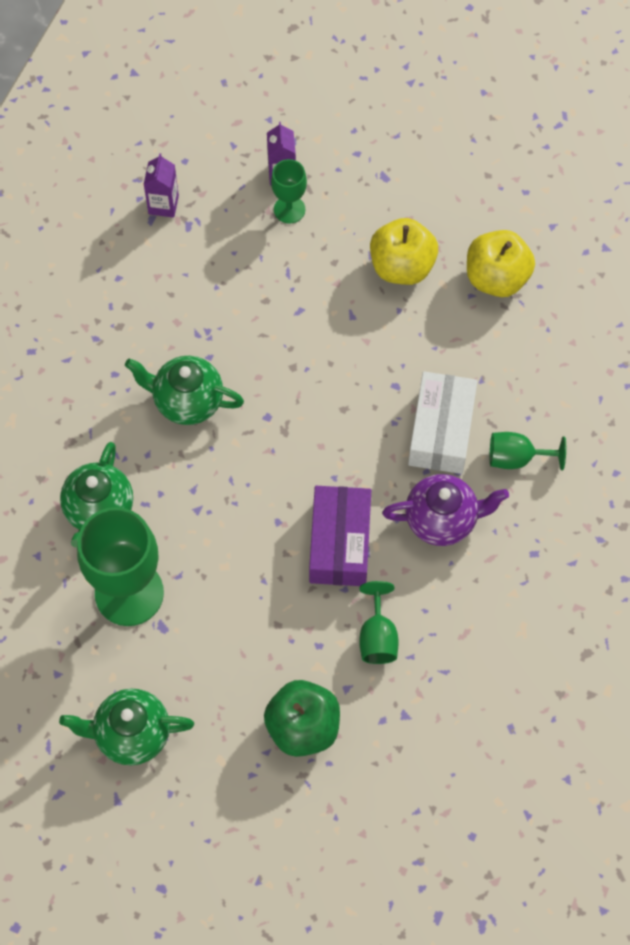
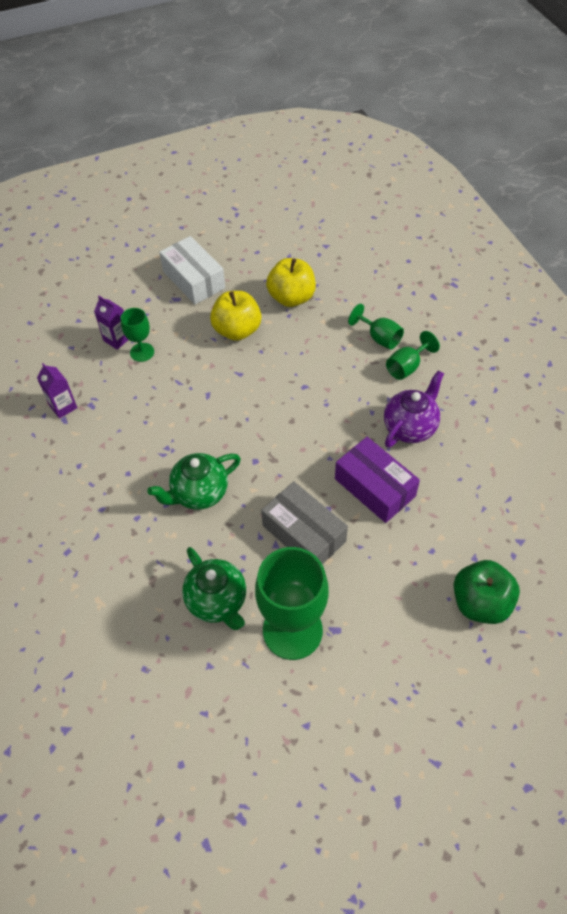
camera: 45 degrees left, 10 degrees down
(131, 734) = (395, 712): green teapot -> none
(231, 523) = (304, 533): none -> grey box
(377, 637) = (455, 515): green goblet -> green goblet (379, 338)
(441, 430) = (354, 387): white box -> white box (193, 280)

